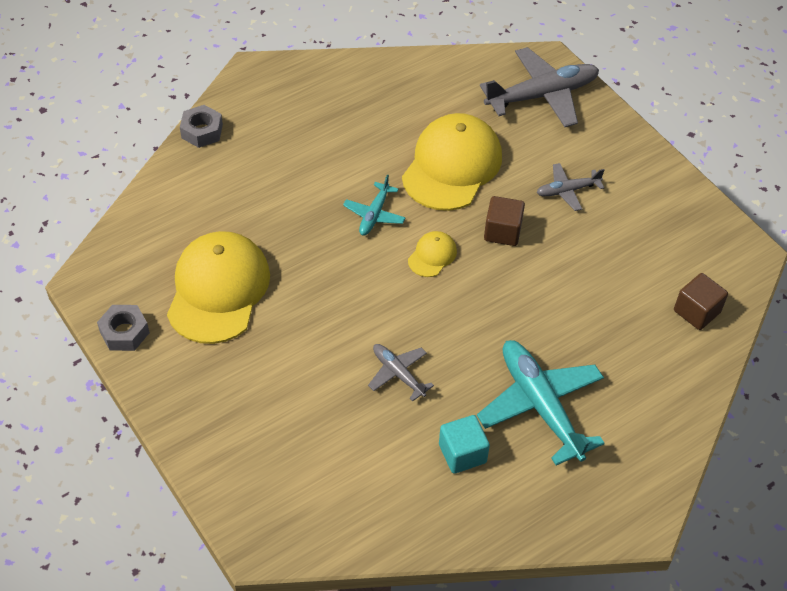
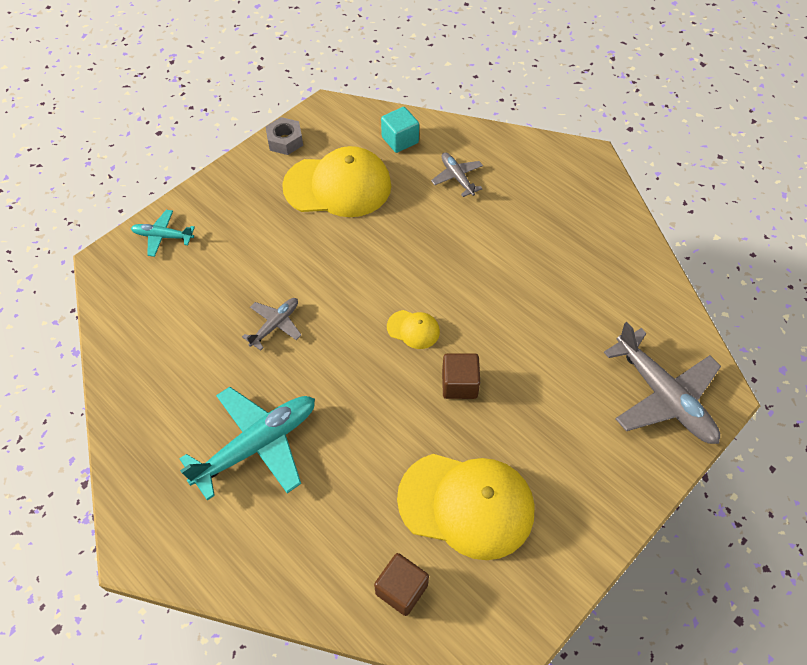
camera: 80 degrees right, 5 degrees up
(202, 131) = (504, 138): grey nut -> none
(374, 214) = (449, 276): turquoise plane -> turquoise plane (163, 236)
(452, 166) = (531, 328): yellow cap -> yellow cap (466, 504)
(462, 453) = (198, 387): turquoise cube -> turquoise cube (400, 140)
(568, 190) = (534, 438): grey plane -> grey plane (457, 178)

